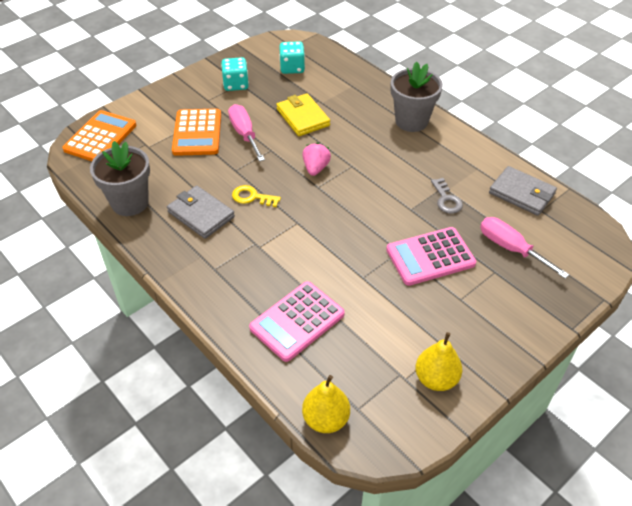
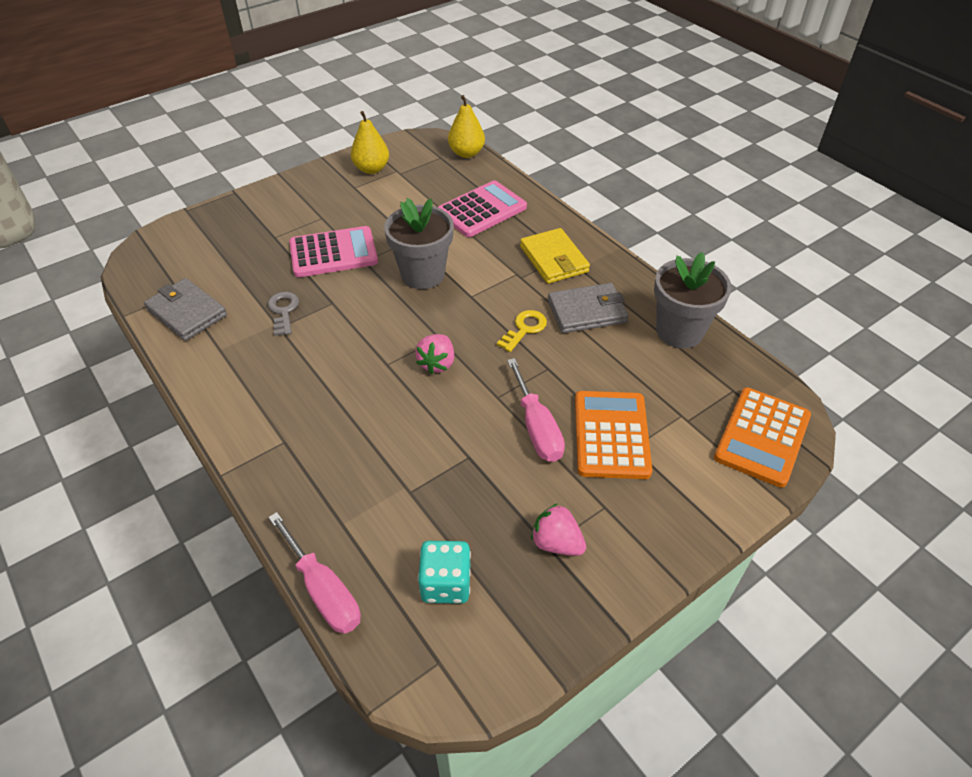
camera: 175 degrees left, 0 degrees up
(201, 214) = (587, 311): grey wallet -> grey wallet turned 60 degrees counterclockwise
(236, 84) = (556, 543): turquoise dice -> pink strawberry
(252, 197) = (524, 329): yellow key -> yellow key turned 75 degrees counterclockwise
(303, 117) = (442, 454): yellow wallet -> yellow wallet (554, 259)
(411, 121) = (271, 434): grey flower pot -> grey flower pot (423, 274)
(511, 248) = (243, 255): pink screwdriver -> pink screwdriver (323, 590)

